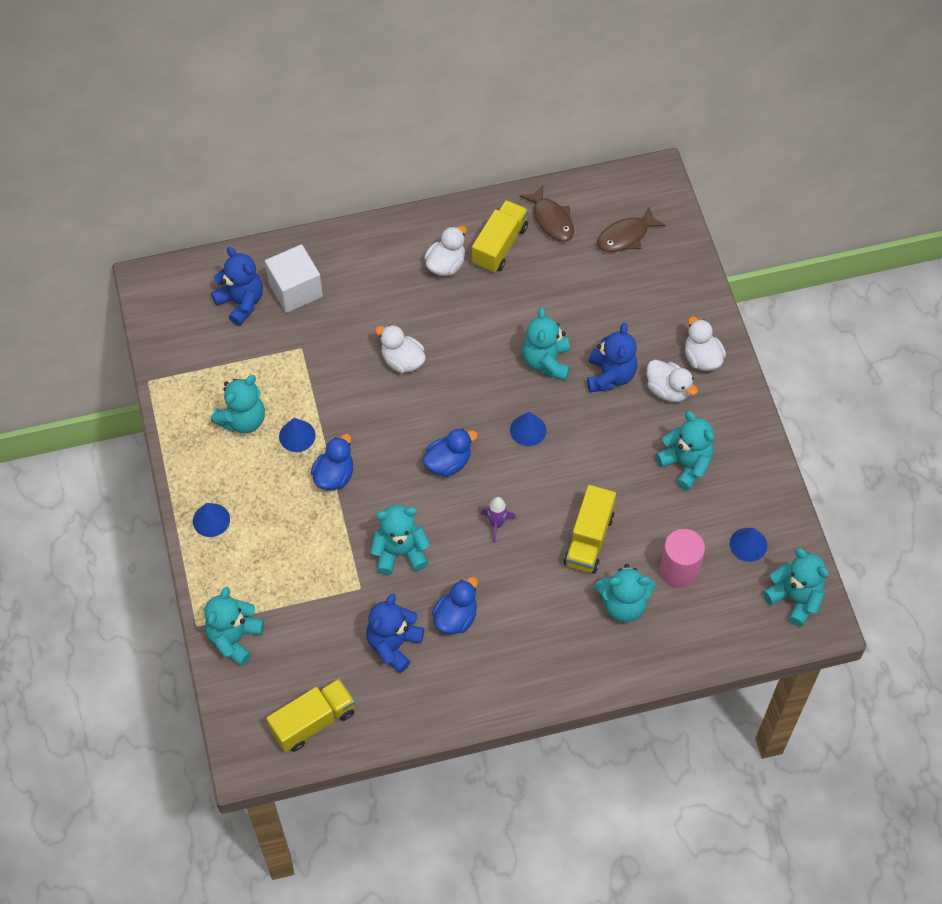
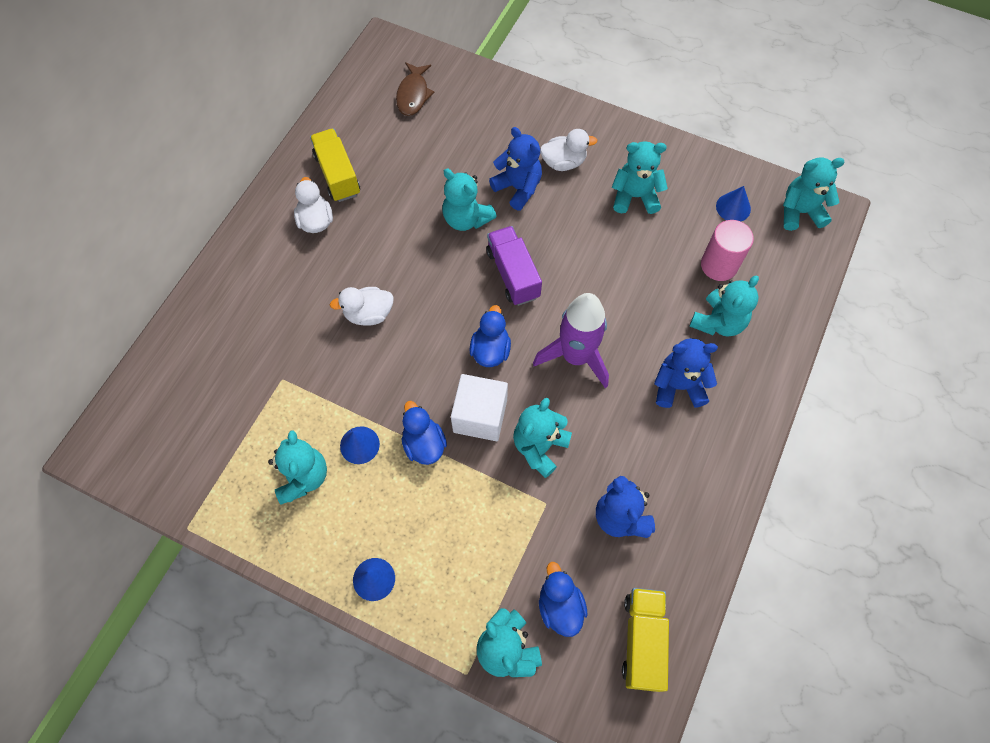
camera: 50 degrees left, 5 degrees up
(241, 302) = (192, 393): blue teddy bear -> blue teddy bear (678, 386)
(295, 290) = (224, 342): white cube -> white cube (480, 416)
(455, 617) = (634, 449): blue duck -> blue duck (560, 606)
(497, 524) = (575, 356): purple rocket -> purple rocket, size x2.15
(528, 430) = (513, 274): blue cone -> purple truck
(551, 220) = (351, 127): brown fish -> none
(589, 539) = (643, 304): yellow truck -> none
(702, 358) = (557, 124): white duck -> none

